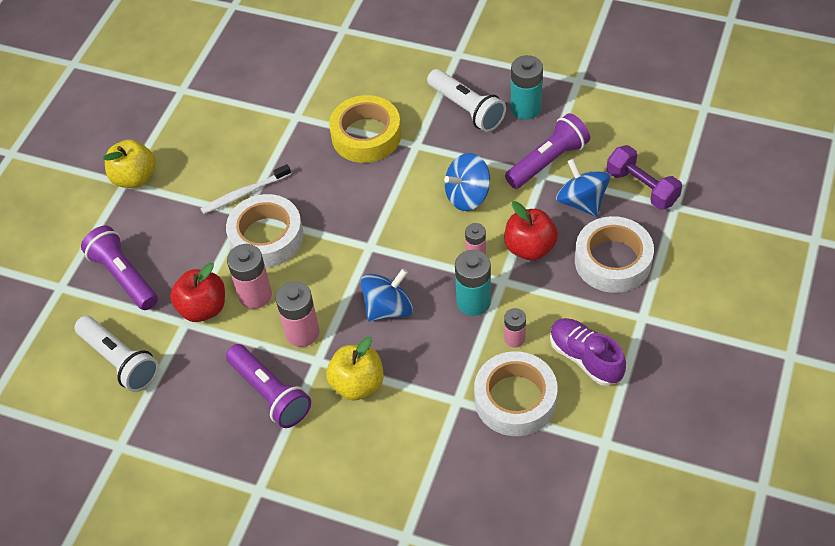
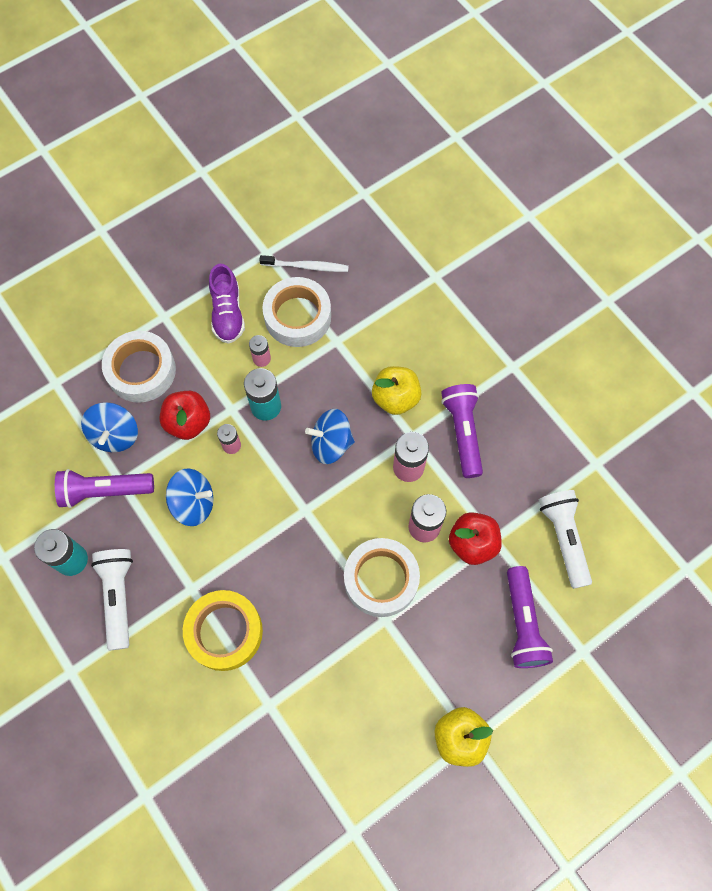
camera: 150 degrees left, 15 degrees up
(244, 194) = (372, 642): white toothbrush -> white toothbrush (307, 266)
(642, 187) = (61, 415): purple dumbbell -> none

